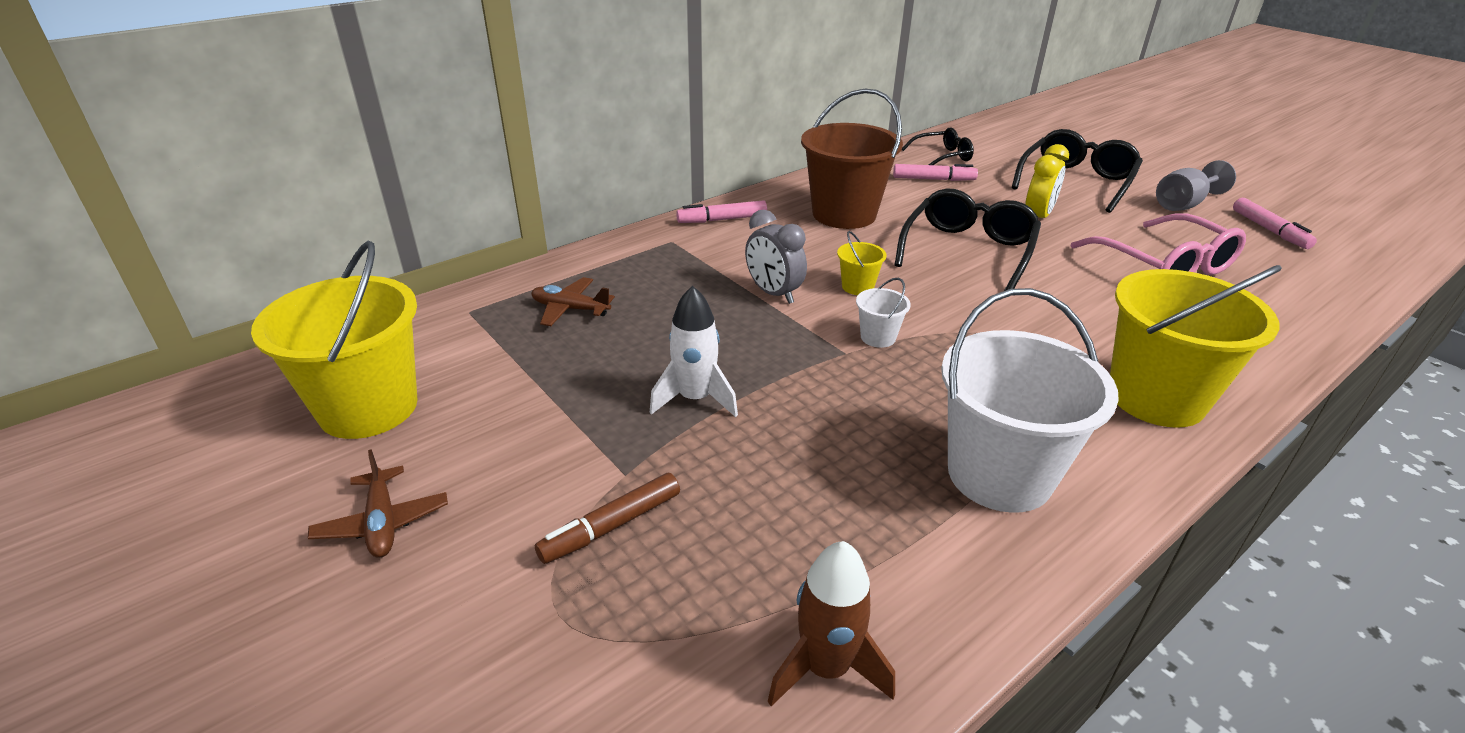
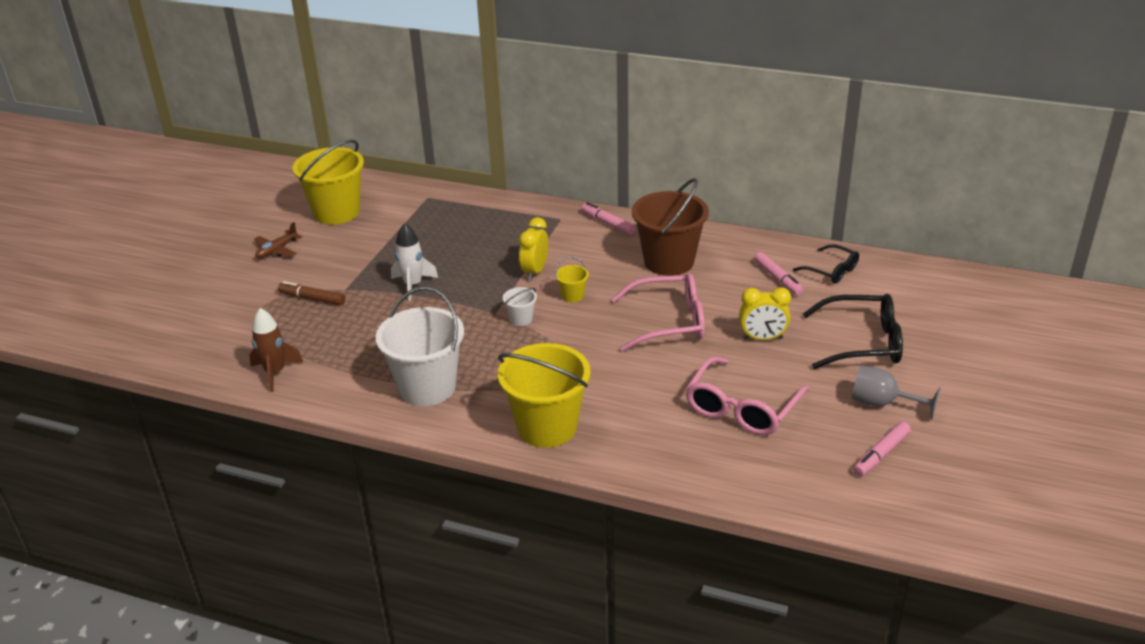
camera: 60 degrees right, 0 degrees up
(570, 309) = (456, 221): brown plane -> none
(773, 293) = (535, 271): grey clock -> yellow clock
(968, 250) = (669, 322): black glasses -> pink glasses

